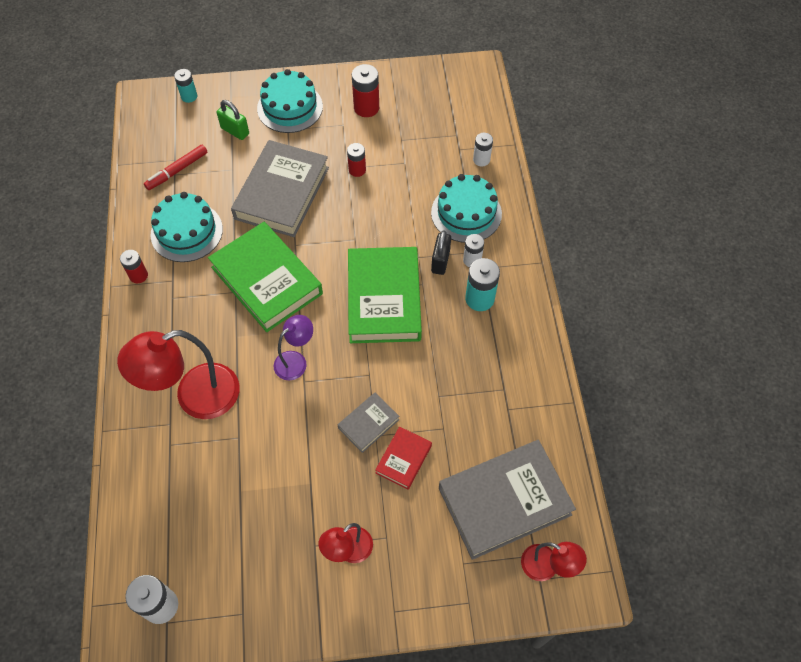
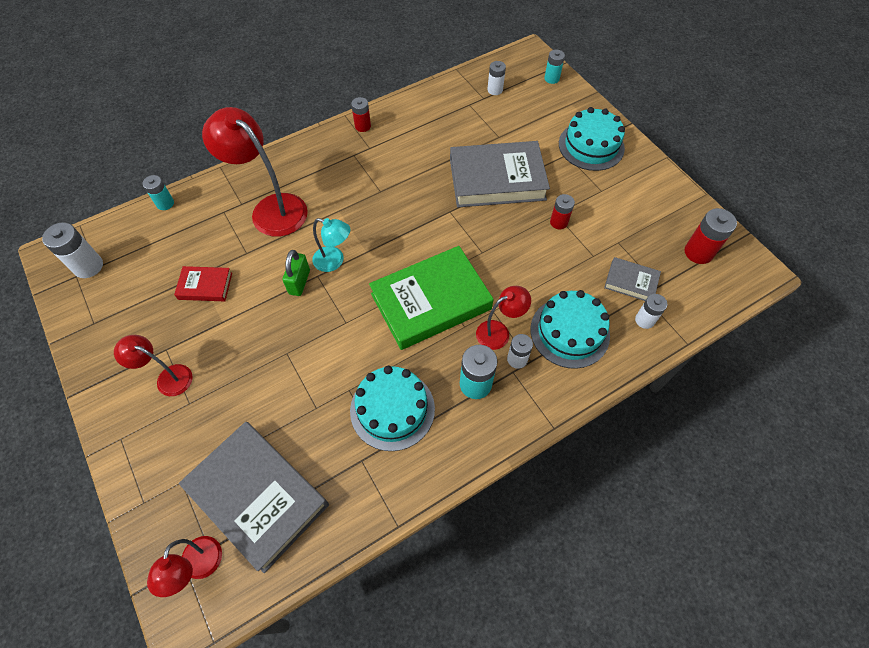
camera: 65 degrees right, 0 degrees up
(119, 502) = (165, 203): none -> turquoise battery
(171, 146) = (495, 90): none -> white battery
(177, 171) = (473, 104): red marker -> none
(186, 232) = (419, 136): turquoise cake -> turquoise cake (392, 409)
(235, 131) = (538, 121): green padlock -> green padlock (299, 282)
(266, 280) = (402, 207): green book -> none
(295, 361) = (334, 261): purple lamp -> turquoise lamp
(366, 108) = (634, 200): red battery -> red battery (698, 252)
(368, 424) = (296, 342): grey book -> grey book (631, 282)
(403, 459) = (271, 386): red book -> red book (205, 286)
(440, 261) = (499, 332): black padlock -> red lamp

